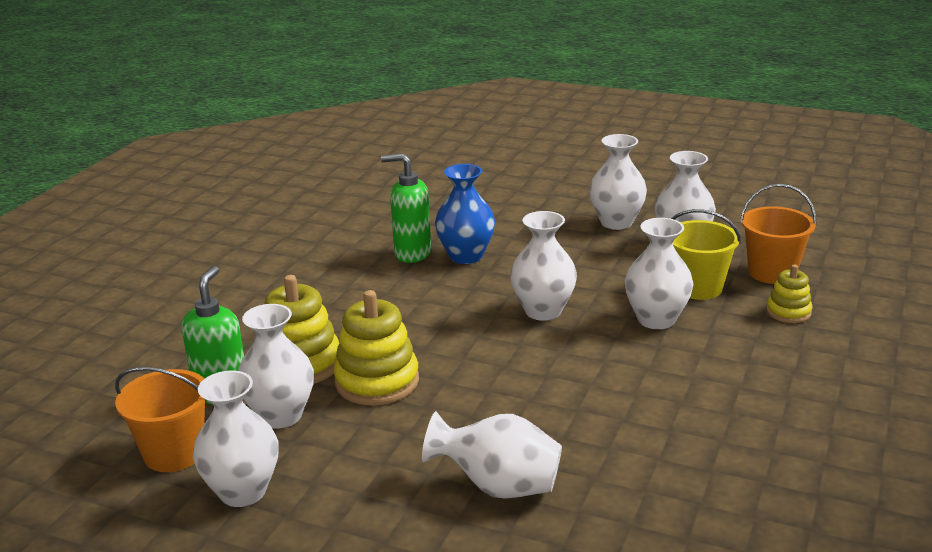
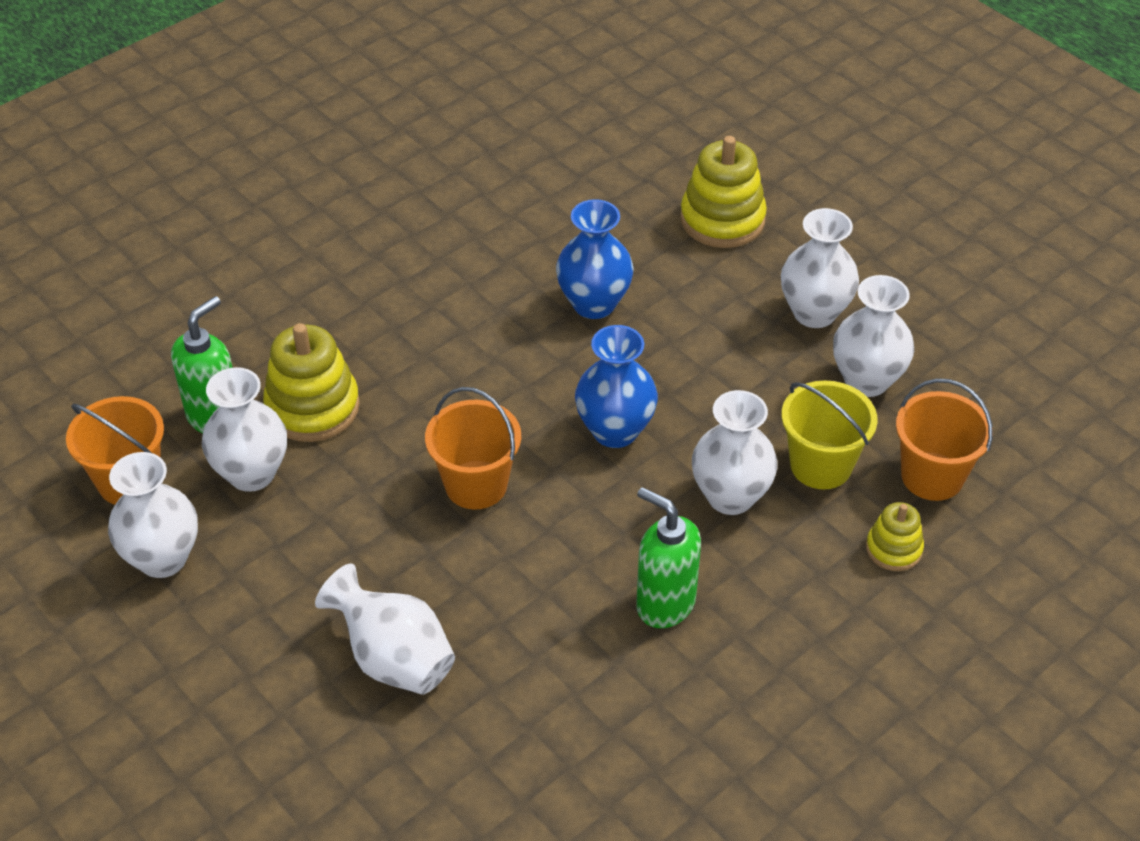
camera: 25 degrees right, 20 degrees up
(377, 381) = (371, 465): yellow stacking toy -> yellow stacking toy (722, 219)
(412, 253) = (536, 276): green soap dispenser -> green soap dispenser (665, 604)
(469, 368) = (476, 485): none -> orange bucket
(543, 311) = (615, 431): white vase -> blue vase

